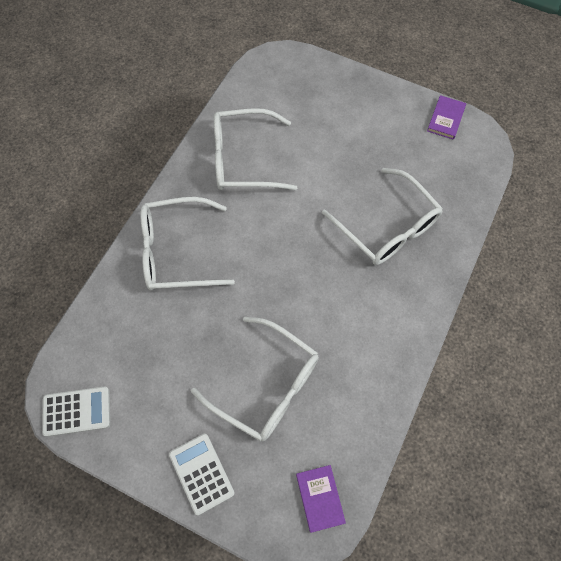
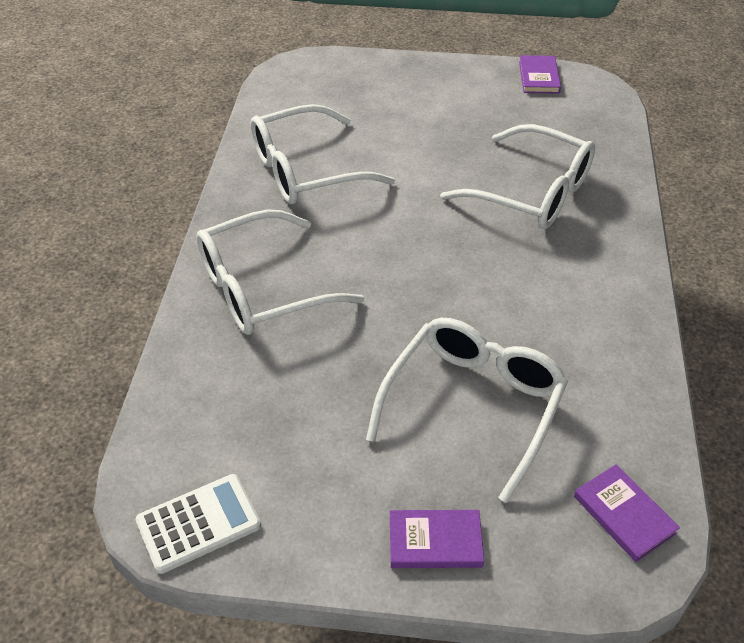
camera: 20 degrees left, 20 degrees down
(201, 473) = (435, 541): white calculator -> purple book
(268, 386) = (474, 404): white glasses -> white glasses turned 75 degrees counterclockwise

